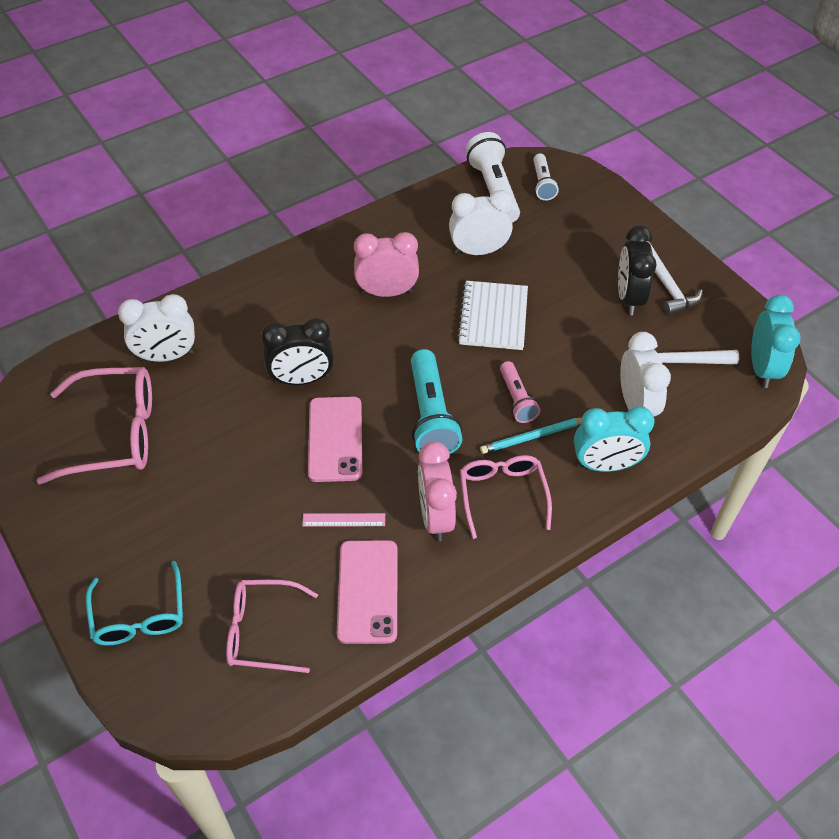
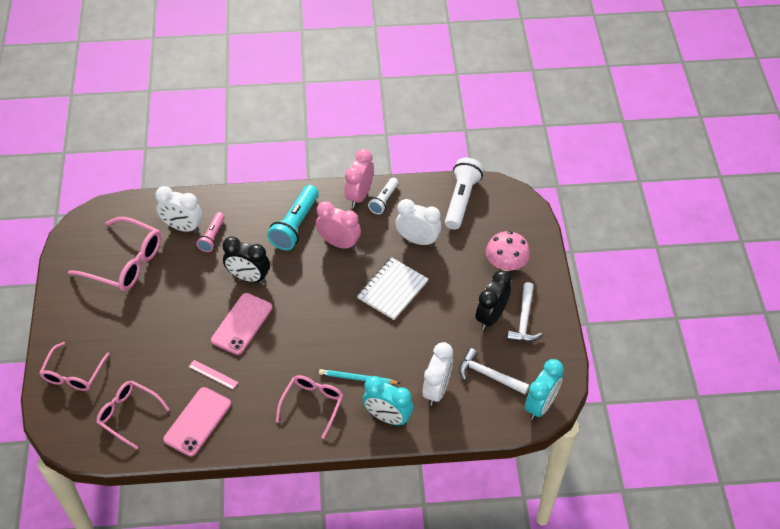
camera: 30 degrees right, 0 degrees up
(139, 615) = (73, 374): turquoise glasses -> pink glasses
(431, 415) = (307, 335): turquoise flashlight -> turquoise flashlight (295, 225)
(435, 516) = (265, 398): pink clock -> pink clock (359, 195)
(517, 399) = (366, 350): pink flashlight -> pink flashlight (212, 237)
(542, 184) = (498, 209): white flashlight -> white flashlight (384, 200)
(598, 236) = (506, 264): none -> pink mushroom

